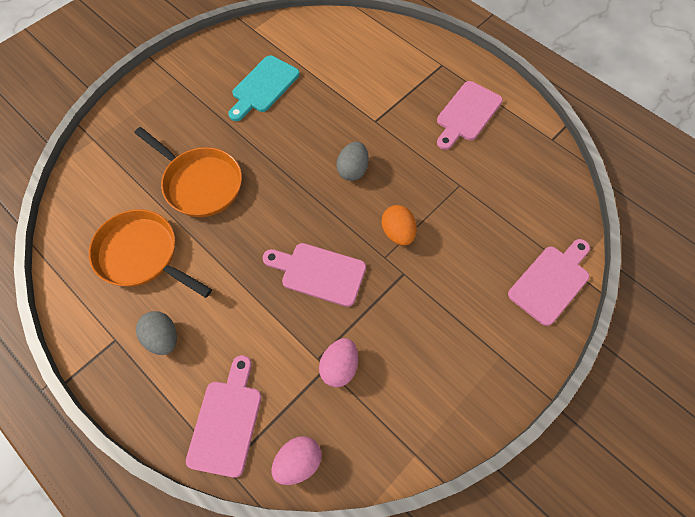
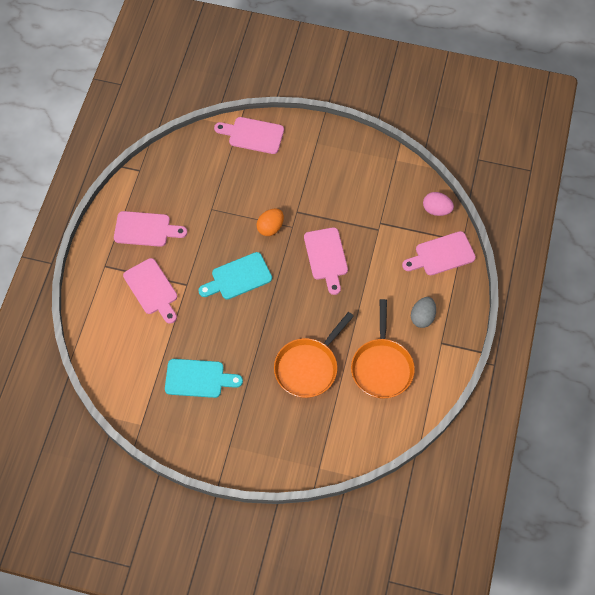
camera: 120 degrees left, 0 degrees up
(200, 183) = (308, 367): orange pan -> orange pan turned 150 degrees counterclockwise
(339, 367) = (375, 216): pink egg -> none
(352, 170) = (238, 277): grey egg -> turquoise cutting board
(389, 91) = (152, 289): none -> pink cutting board

